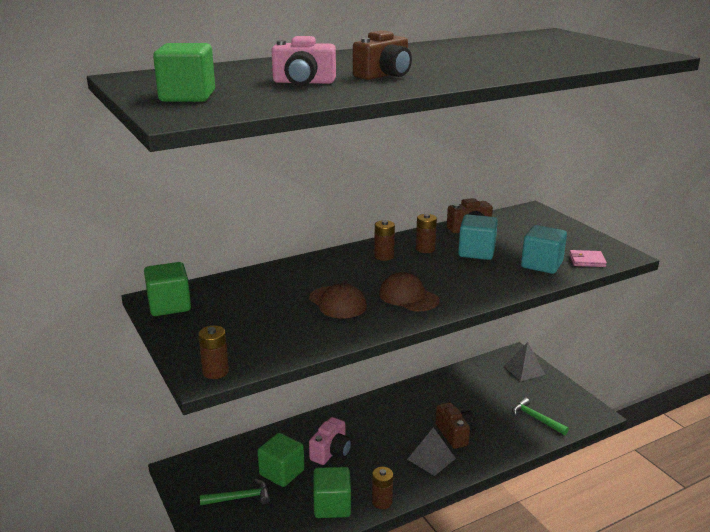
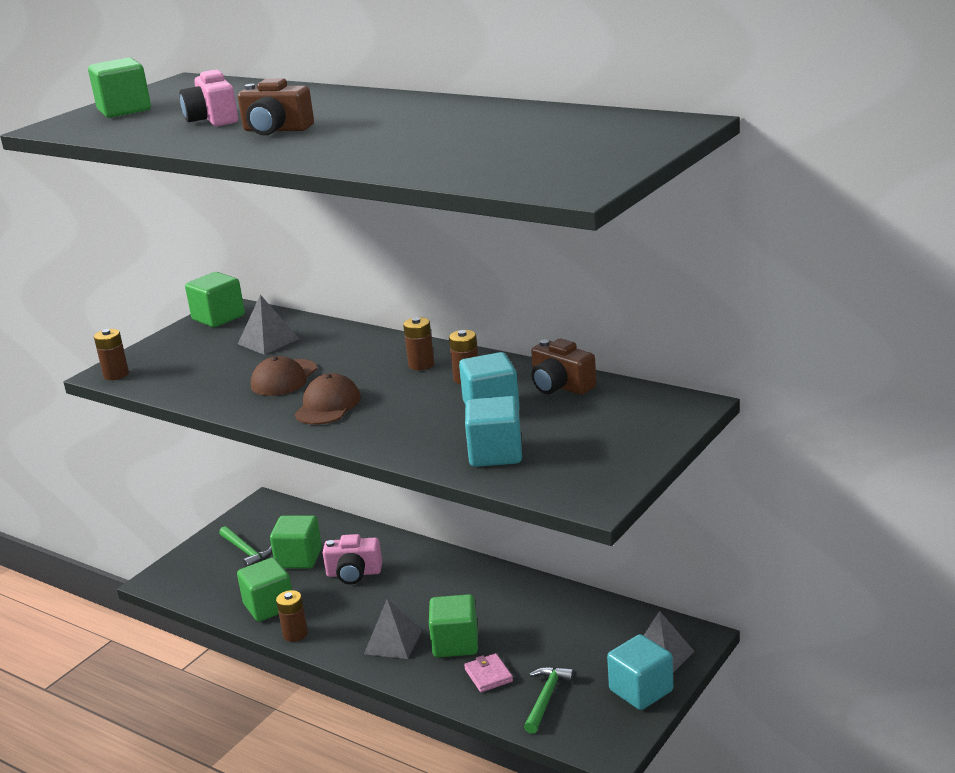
camera: 65 degrees right, 0 degrees up
(256, 295) = (268, 341): none -> grey pyramid
(455, 434) = (455, 643): brown camera -> green cube
(550, 386) = (641, 690): none -> turquoise cube
(587, 261) = (542, 479): pink wallet -> pink wallet (488, 675)

